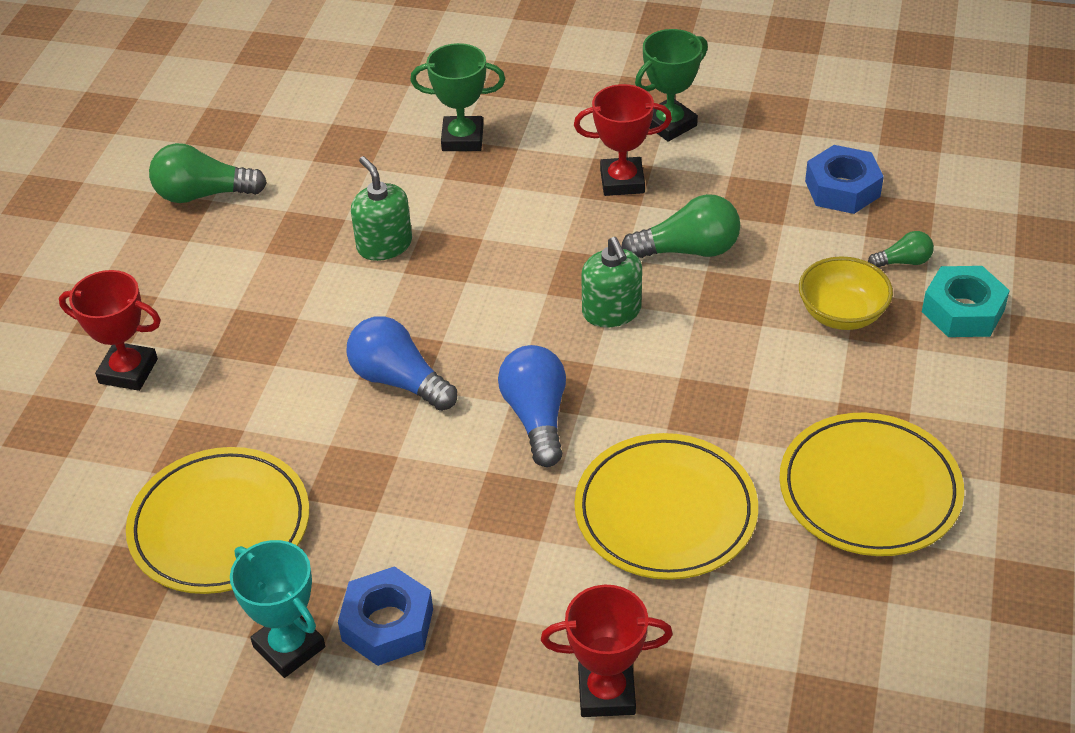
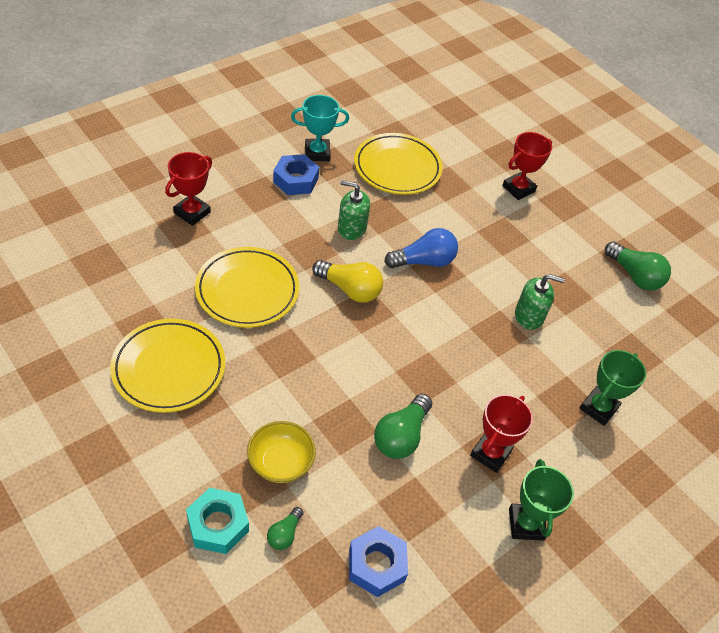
camera: 120 degrees right, 5 degrees up
(203, 194) = (634, 276): green light bulb -> green light bulb turned 105 degrees clockwise
(536, 417) = (350, 289): blue light bulb -> yellow light bulb
(612, 311) = (388, 366): green soap dispenser -> green soap dispenser (351, 228)

